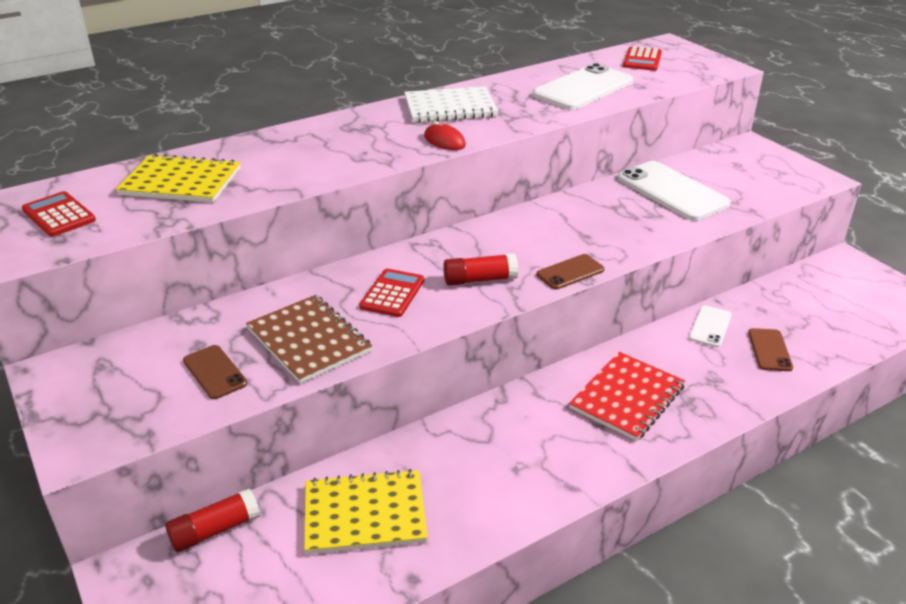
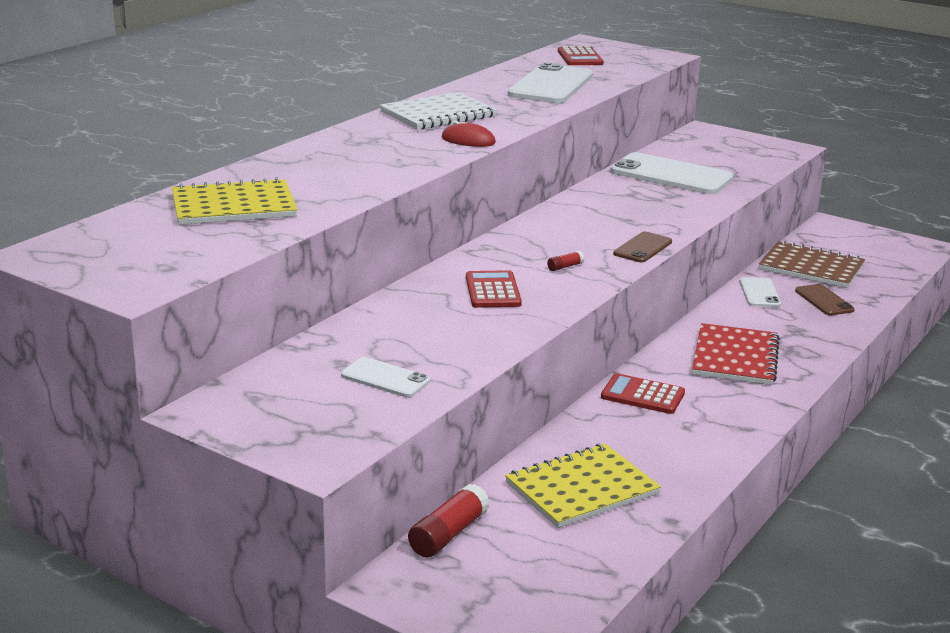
camera: 25 degrees left, 10 degrees down
(59, 215) = (134, 250): red calculator -> red calculator (642, 395)
(215, 372) = (385, 378): brown phone -> white phone
(309, 340) = (451, 338): brown notebook -> brown notebook (811, 267)
(479, 280) = (565, 267): red glue stick -> red glue stick, size x0.49

